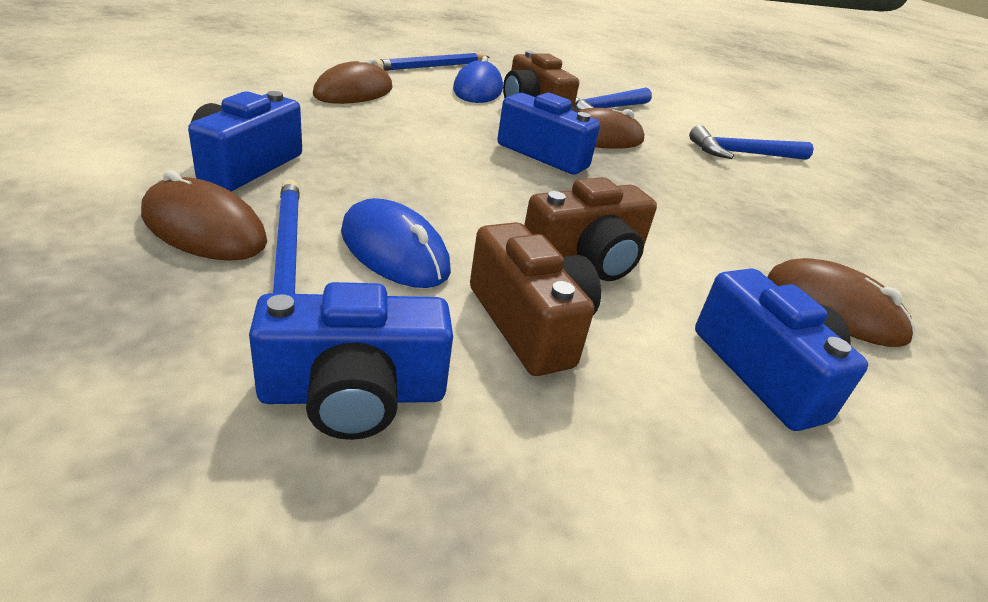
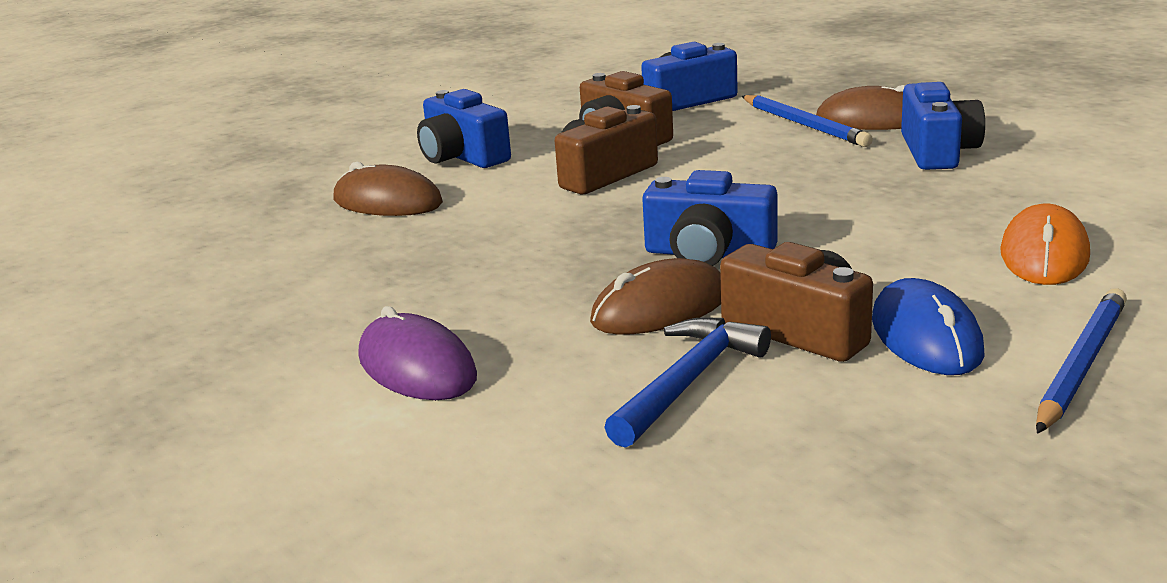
camera: 170 degrees right, 10 degrees down
(353, 92) = (1044, 254): brown mouse -> orange mouse
(394, 250) = (743, 142): blue mouse -> none
(743, 154) = (416, 367): blue hammer -> purple mouse

